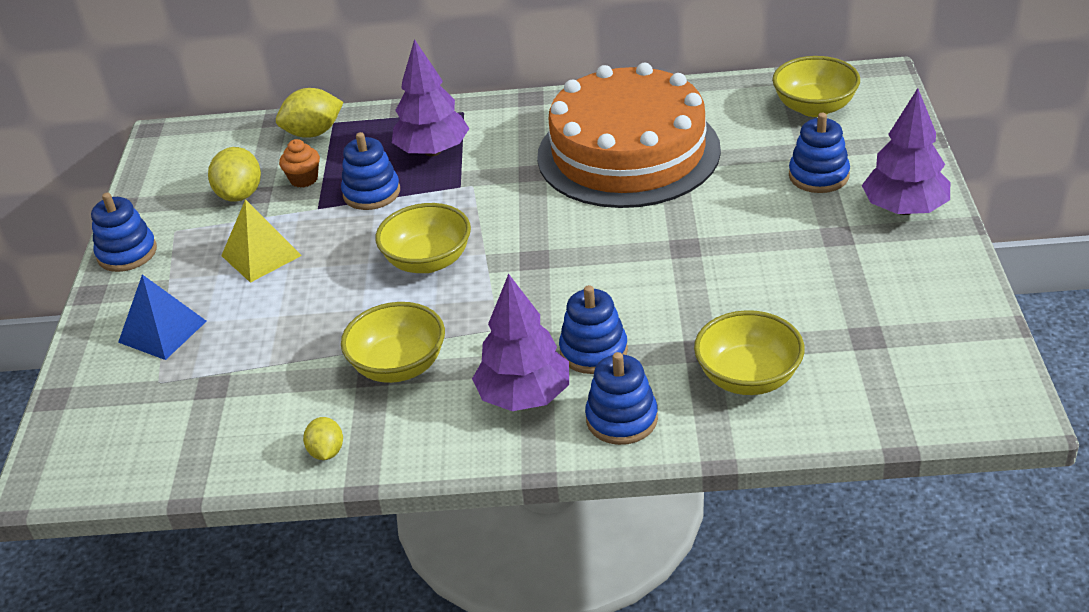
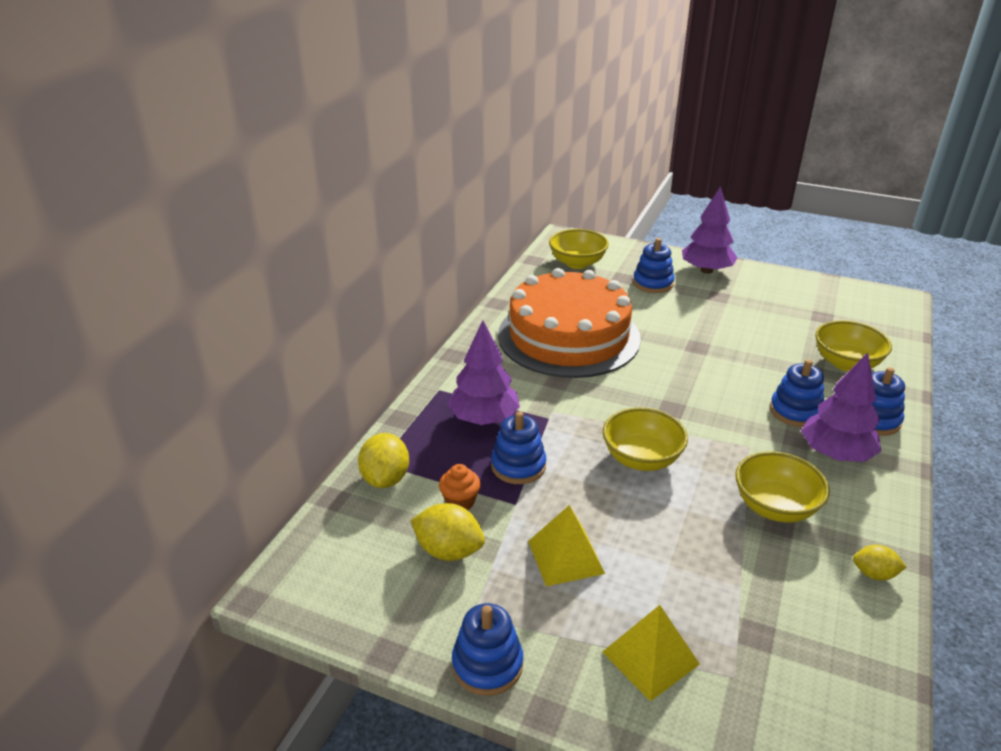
camera: 70 degrees left, 5 degrees down
(162, 331) = (650, 658): blue pyramid -> yellow pyramid

